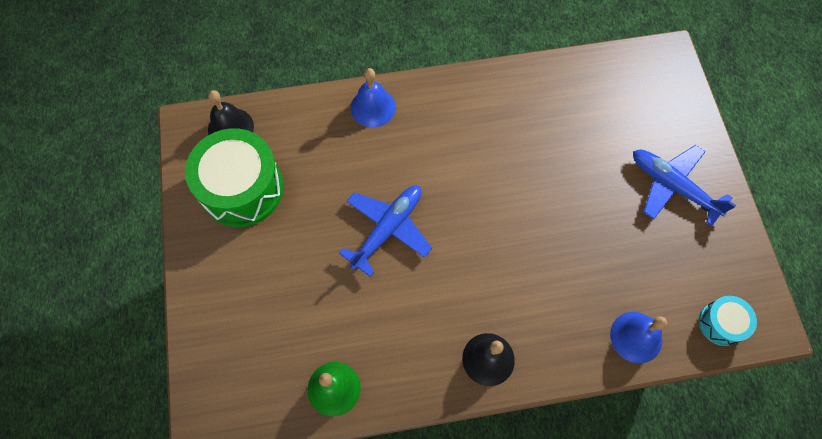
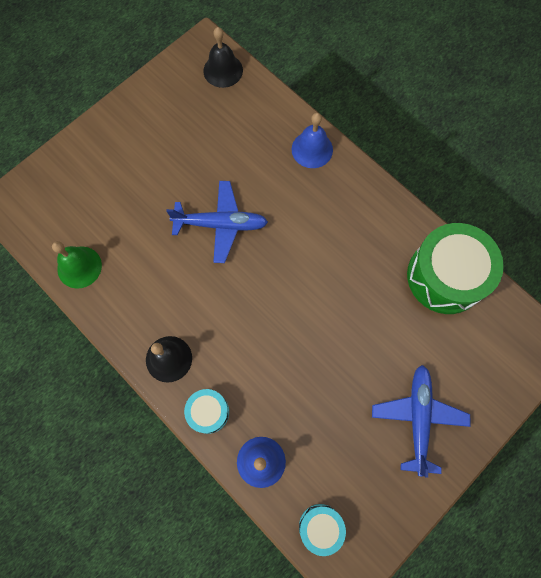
camera: 55 degrees right, 5 degrees up
(242, 188) = (183, 110): green drum -> green drum (445, 276)
(562, 354) = (208, 412): none -> turquoise drum

